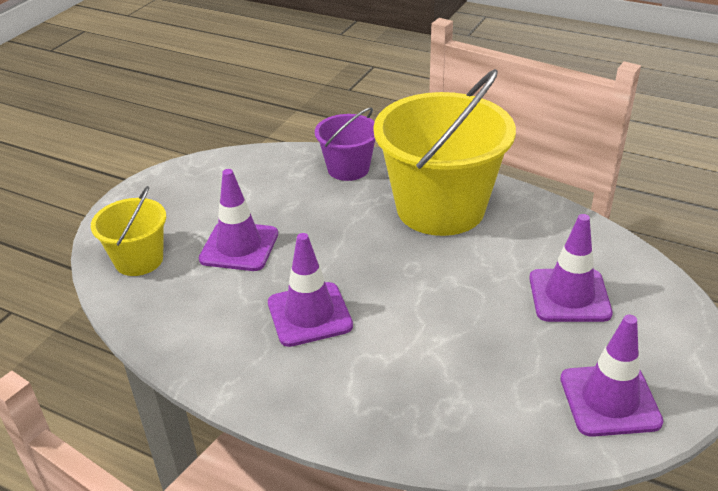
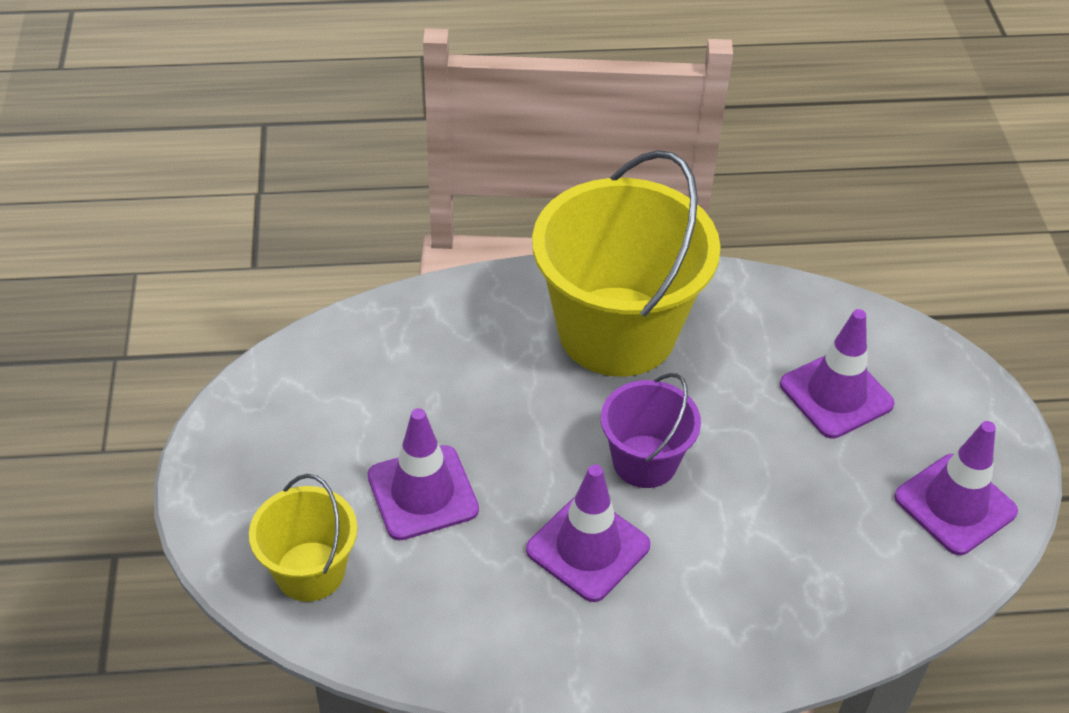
camera: 35 degrees left, 10 degrees up
(348, 168) = (458, 315): purple bucket -> purple bucket (644, 461)

